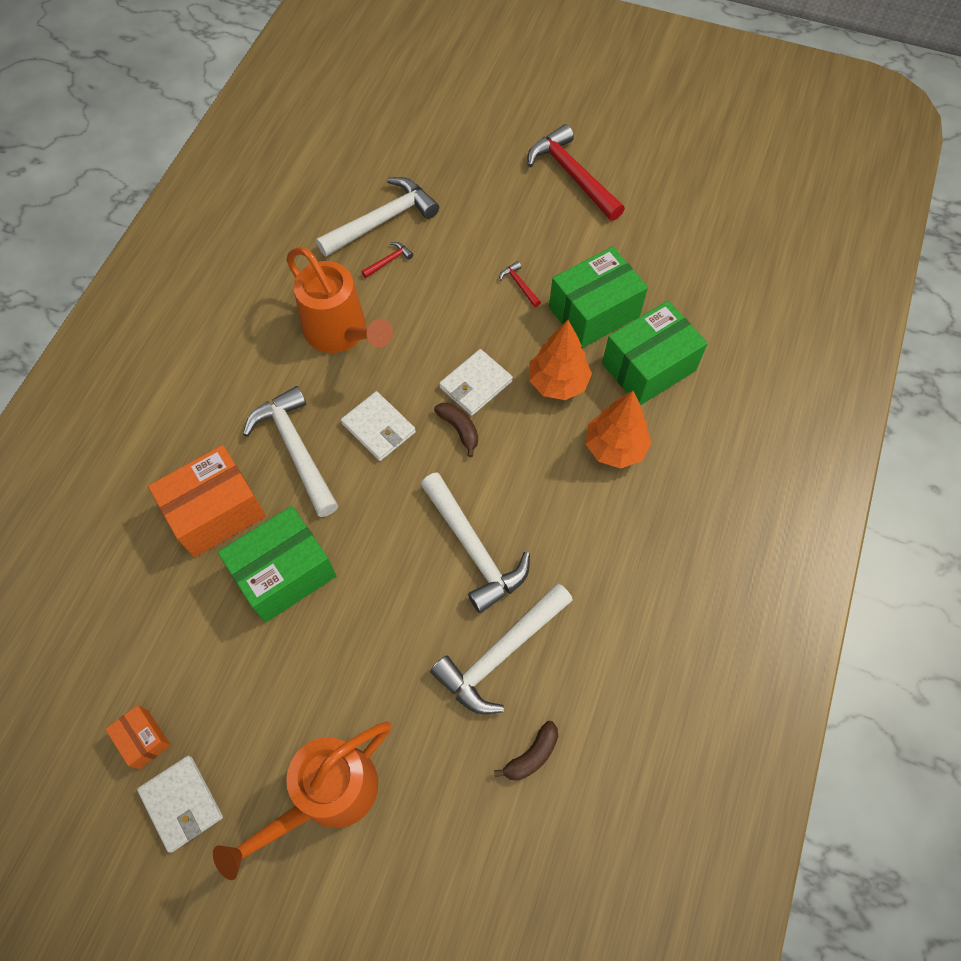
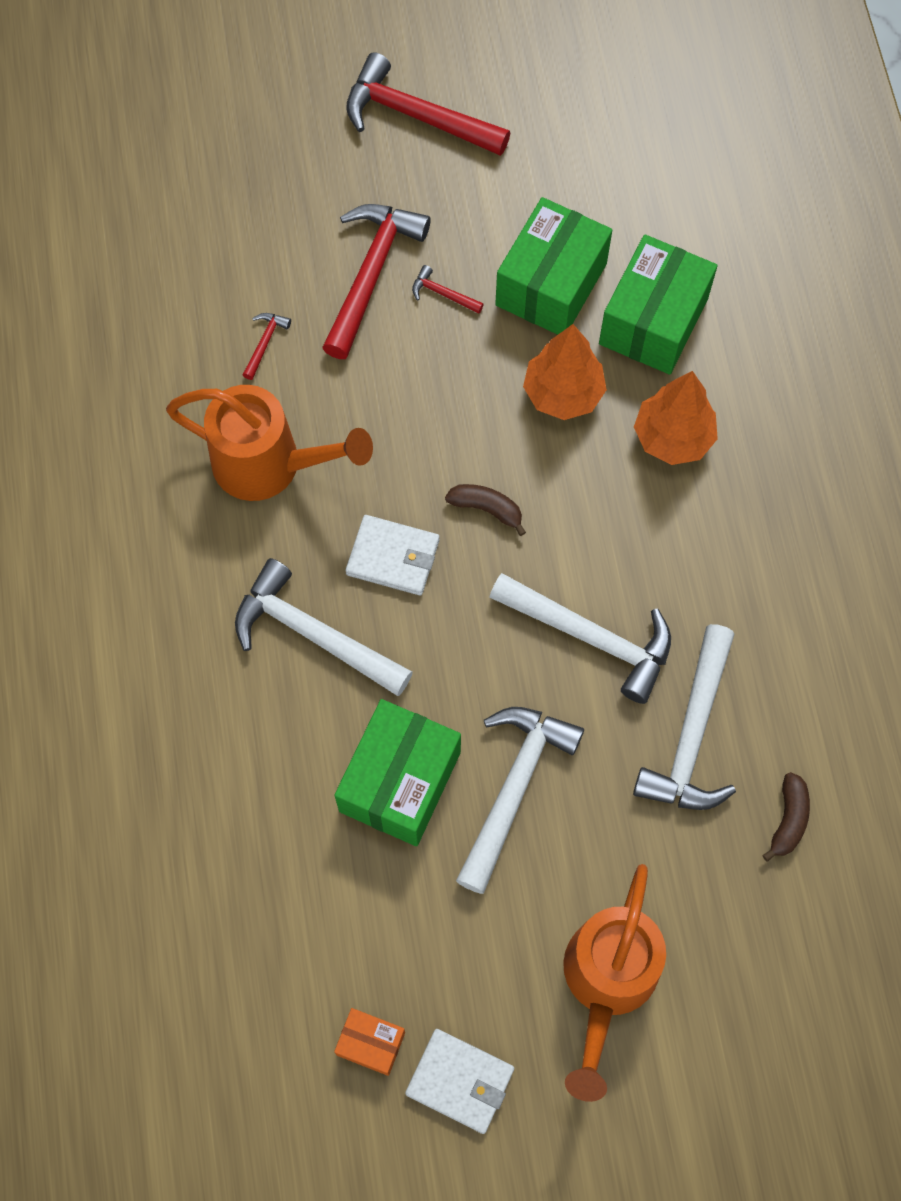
camera: 30 degrees left, 5 degrees up
(216, 512) = (272, 757): orange box -> none
(383, 220) = (221, 293): white hammer -> white hammer (514, 787)
(476, 384) = (471, 445): white wallet -> none
(482, 252) = (371, 273): none -> red hammer

